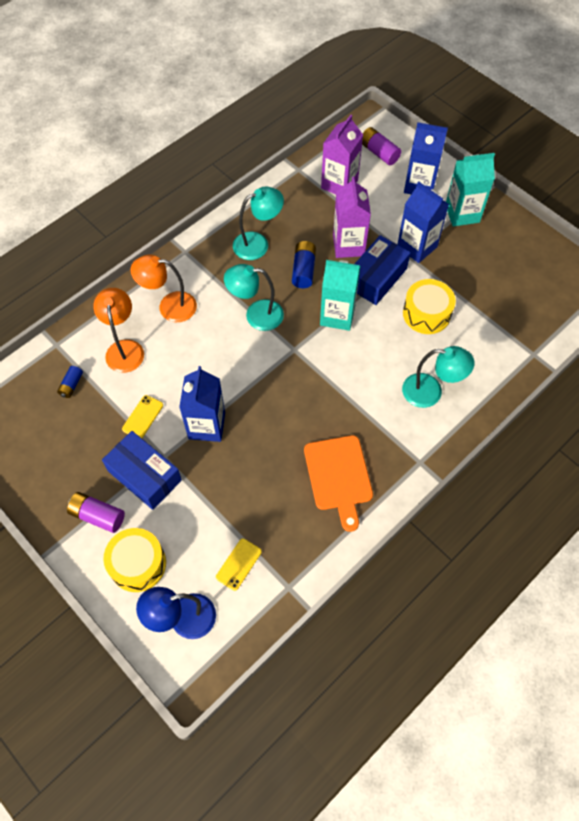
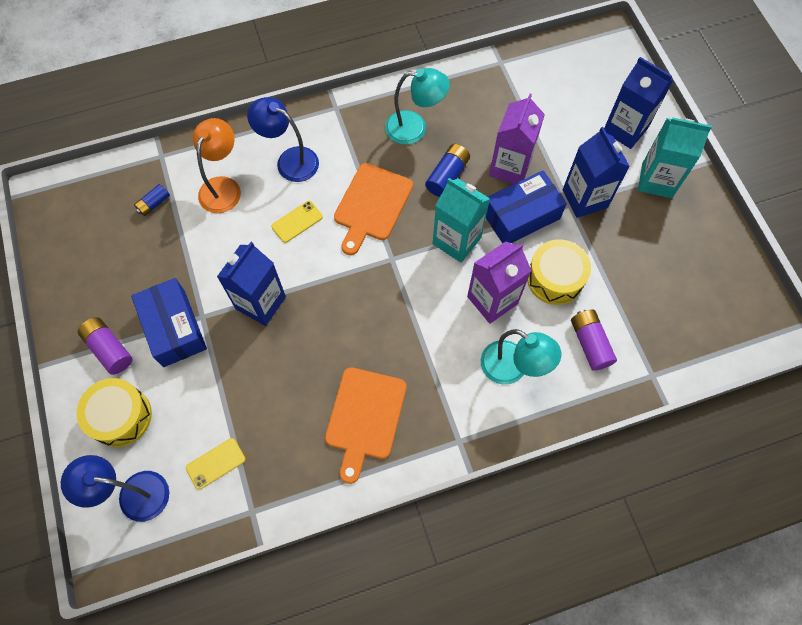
camera: 25 degrees right, 5 degrees up
(142, 417) = (203, 266): yellow phone -> yellow phone (297, 221)
(169, 306) = (290, 160): orange lamp -> blue lamp
(256, 315) = (372, 205): turquoise lamp -> orange cutting board
(339, 184) = (536, 95): purple carton -> purple carton (492, 300)
(379, 152) = (599, 75): purple battery -> purple battery (590, 343)

